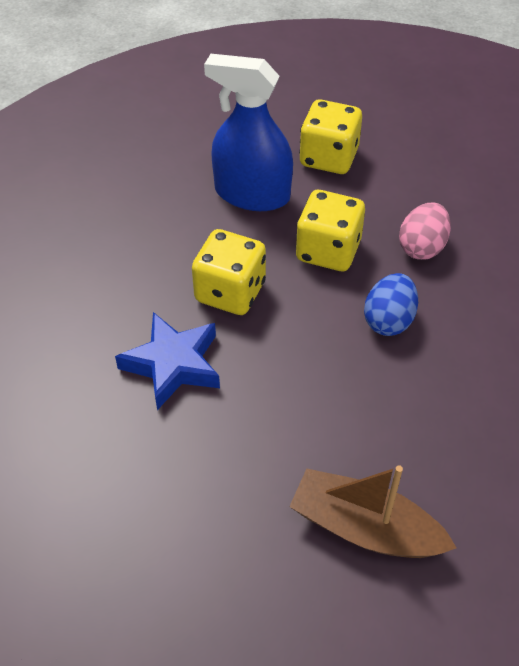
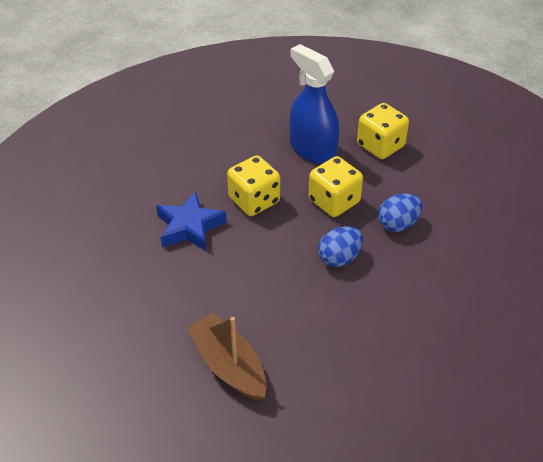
camera: 30 degrees right, 5 degrees down
(422, 247) = (398, 224): pink egg -> blue egg

